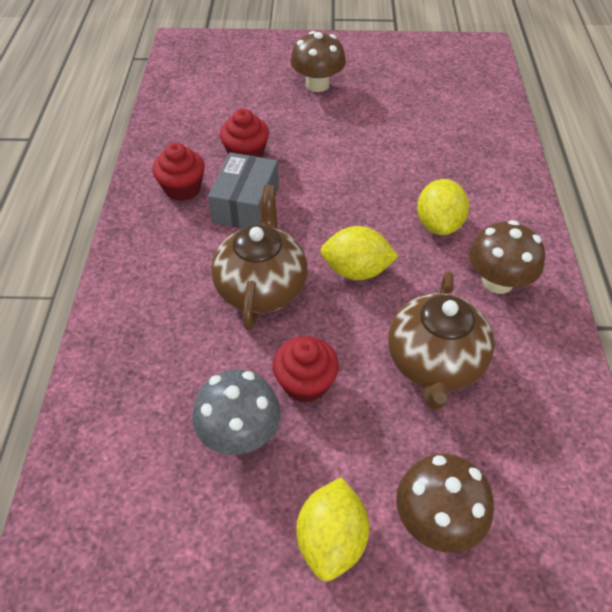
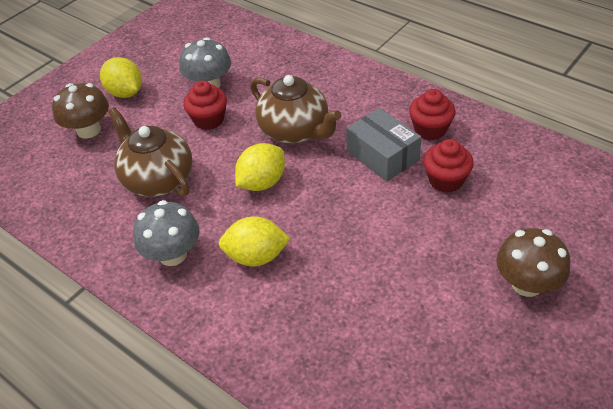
camera: 130 degrees right, 5 degrees down
(438, 224) = (256, 256): yellow lemon -> yellow lemon turned 45 degrees counterclockwise
(497, 281) = (173, 254): brown mushroom -> grey mushroom

